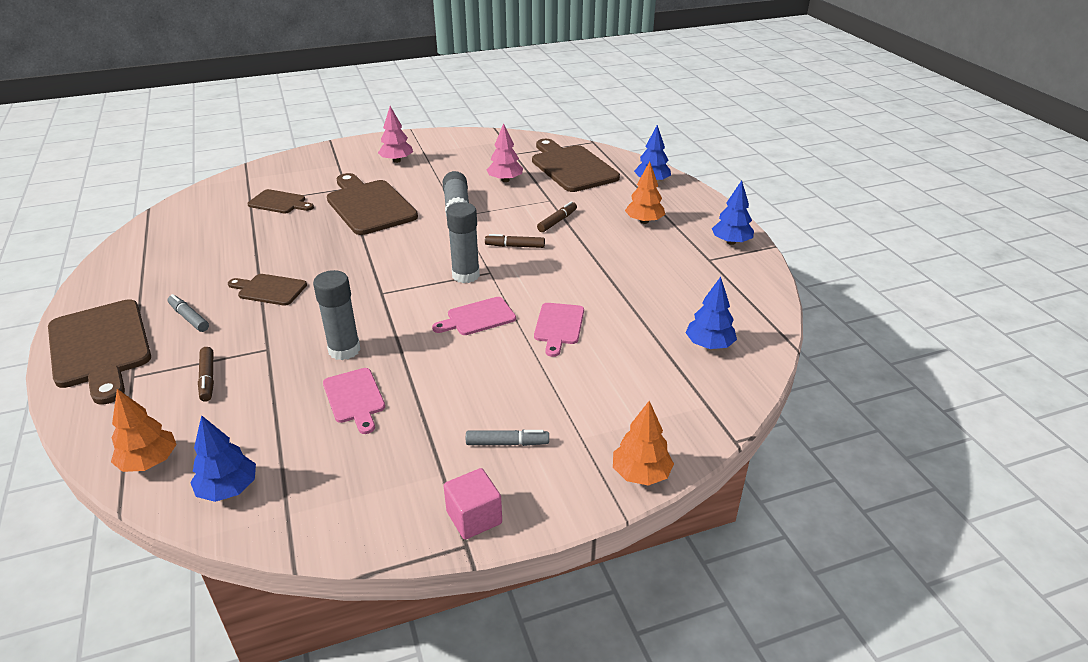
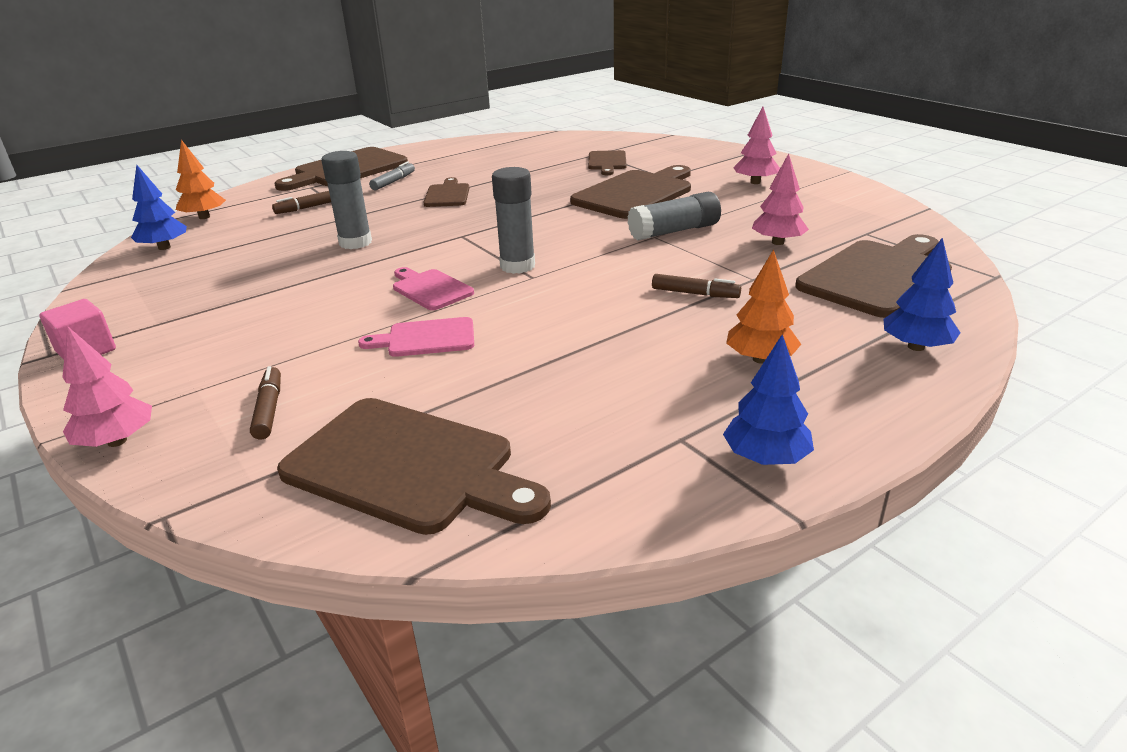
camera: 75 degrees right, 5 degrees down
(354, 398) = (279, 263): pink cutting board -> none
(507, 443) = (196, 347): grey marker -> none
(515, 246) = (604, 279): brown marker -> brown marker (269, 409)
(641, 474) = (117, 441): orange tree -> pink tree
(709, 345) = (407, 467): blue tree -> brown cutting board

